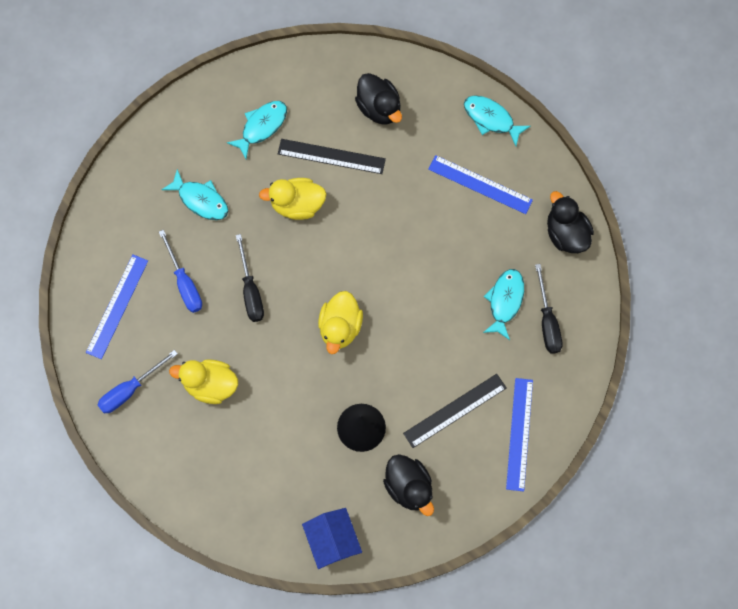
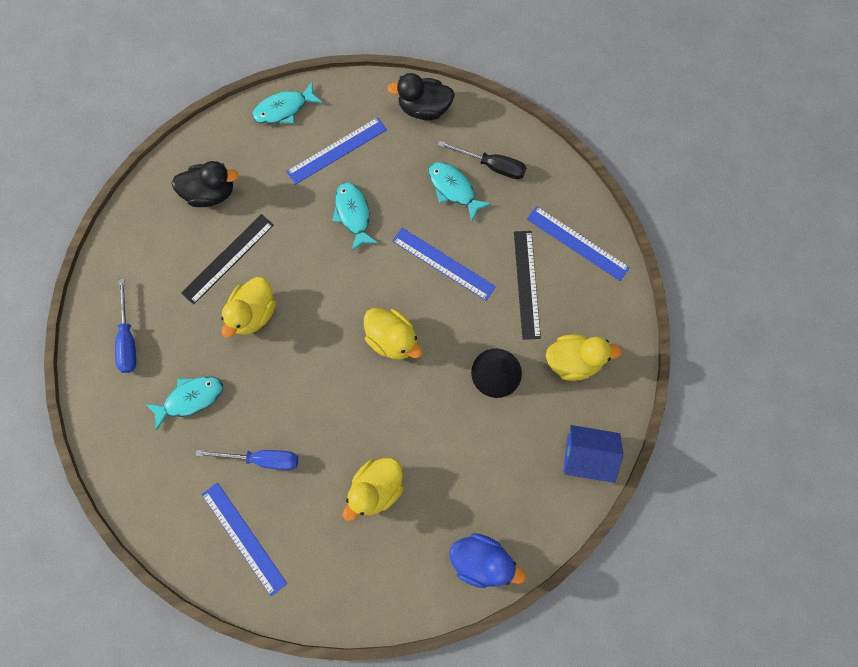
camera: 60 degrees left, 0 degrees up
(130, 389) = (335, 570): blue screwdriver -> blue screwdriver (128, 339)
(199, 499) = (481, 561): none -> blue duck
(250, 290) = (308, 401): black screwdriver -> none
(261, 126) = (157, 304): turquoise fish -> turquoise fish (353, 214)
(409, 486) = (573, 361): black duck -> yellow duck
(431, 330) = (443, 263): none -> blue ruler

